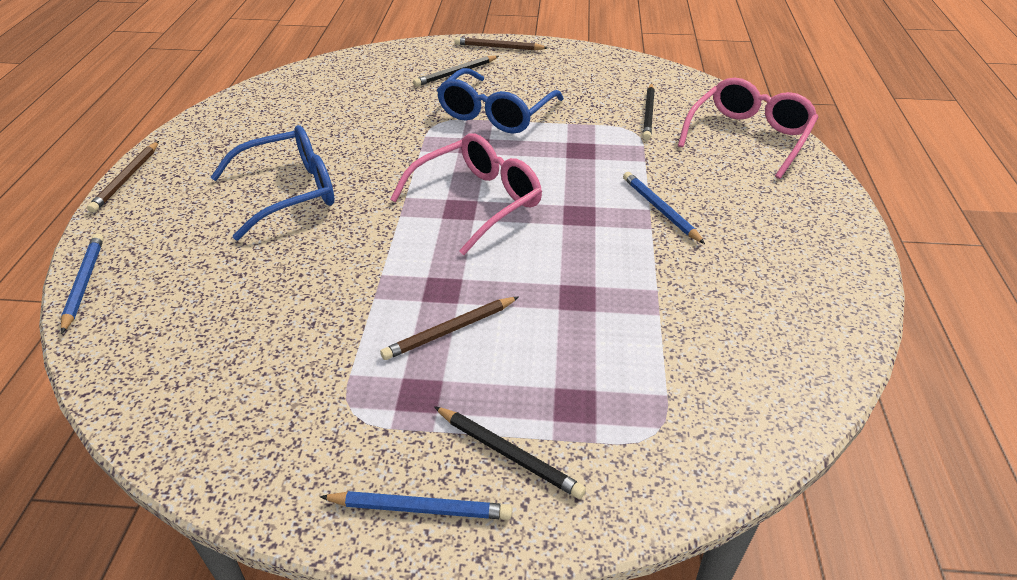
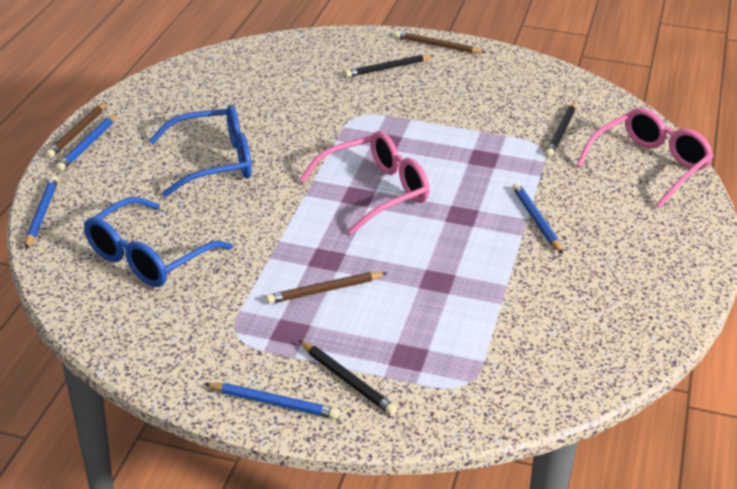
camera: 10 degrees right, 5 degrees down
(139, 191) = (88, 145): none -> blue pencil
(495, 114) = (414, 114): blue glasses -> blue glasses (148, 257)

